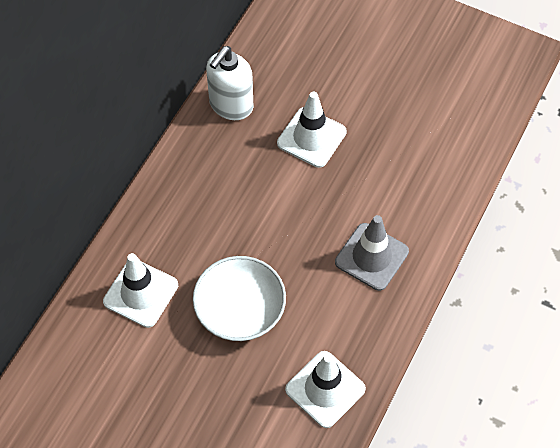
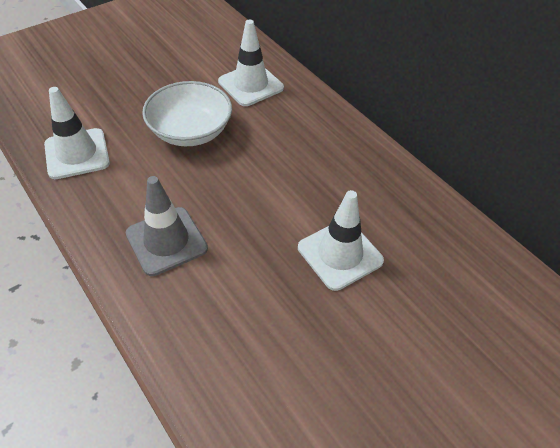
camera: 115 degrees right, 10 degrees down
(231, 105) = (415, 204): white soap dispenser -> none

